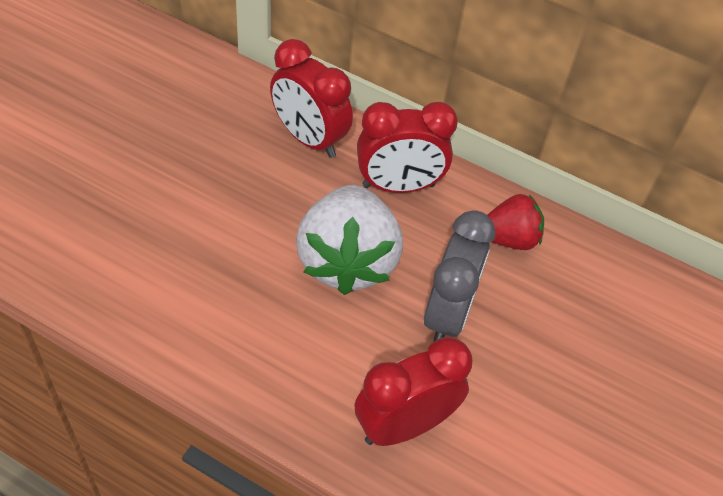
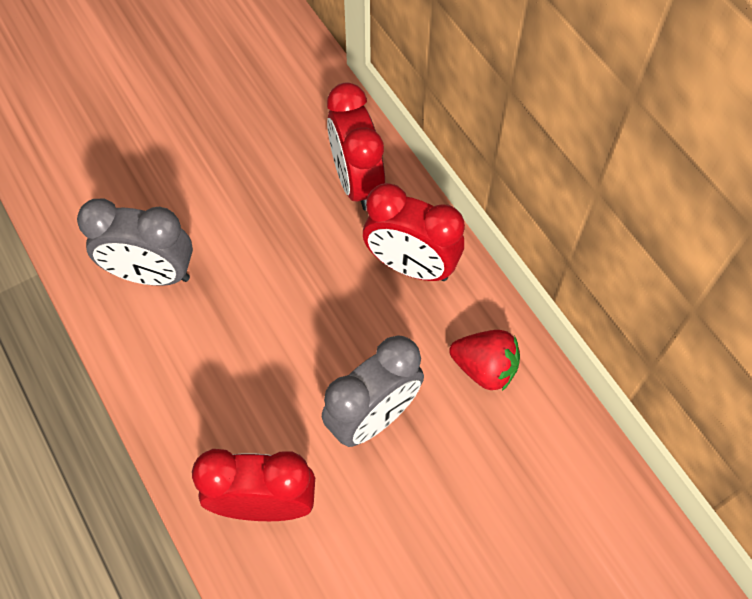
camera: 35 degrees right, 10 degrees up
(172, 281) = (152, 274): none -> grey clock
(347, 261) = (314, 321): white strawberry -> none

